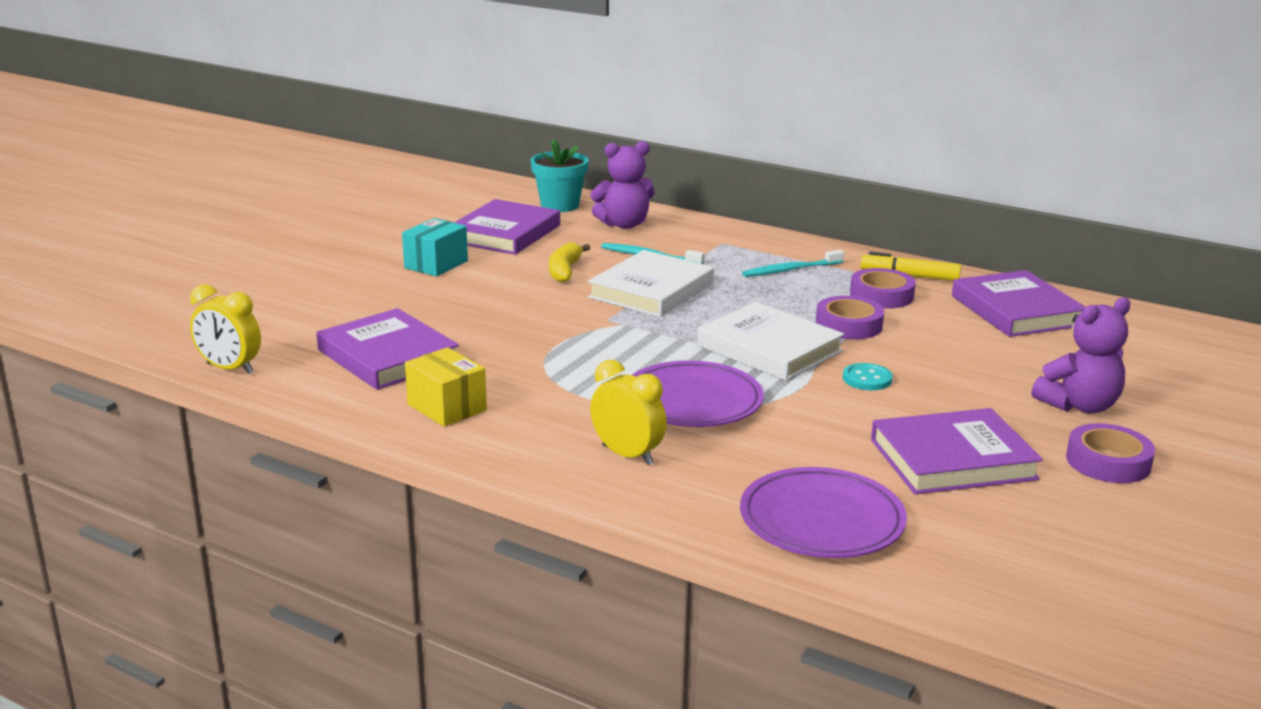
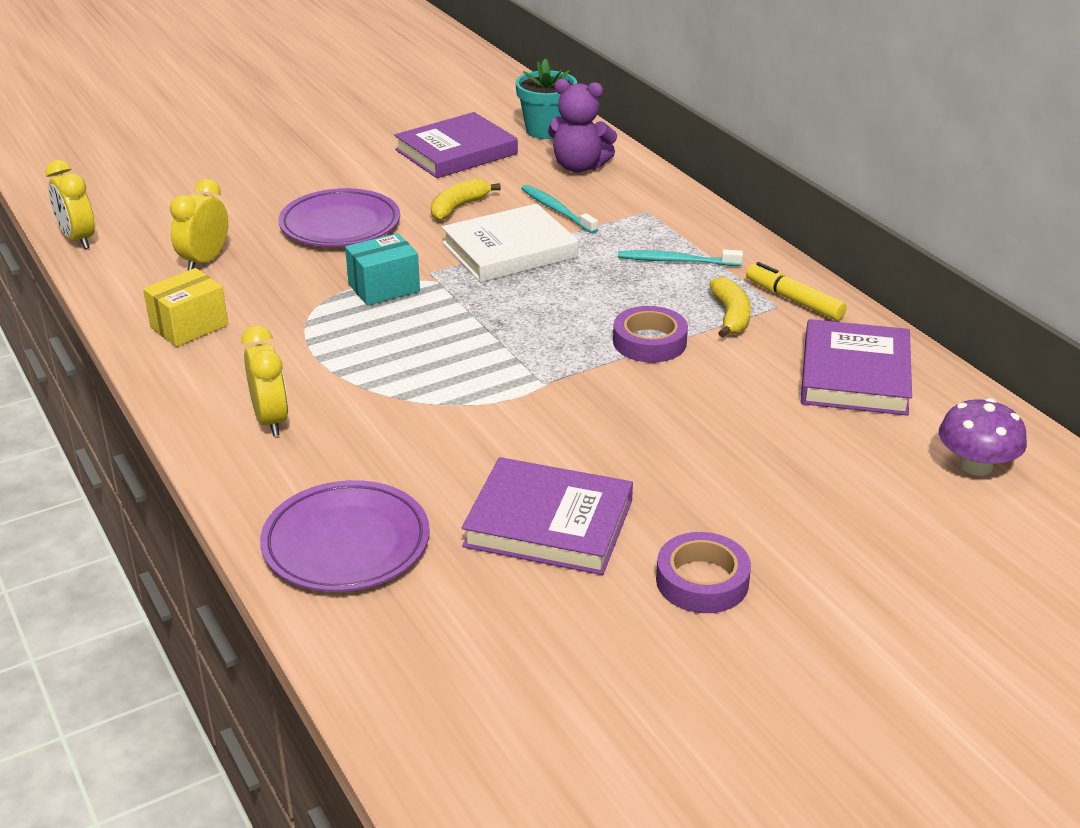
camera: 30 degrees right, 10 degrees up
(388, 356) = (205, 261): purple book -> yellow clock
(436, 264) = (356, 173): turquoise box -> turquoise box (384, 288)
(447, 407) = (189, 326): yellow box -> yellow box turned 60 degrees clockwise
(692, 401) = (393, 383): purple plate -> purple plate (340, 224)
(769, 349) = (536, 346): white book -> none
(867, 379) = (585, 408): turquoise button -> none
(881, 295) = (730, 316): purple tape -> yellow banana
(1079, 406) = (763, 508): purple teddy bear -> none
(1167, 343) = (976, 465): none -> purple mushroom

